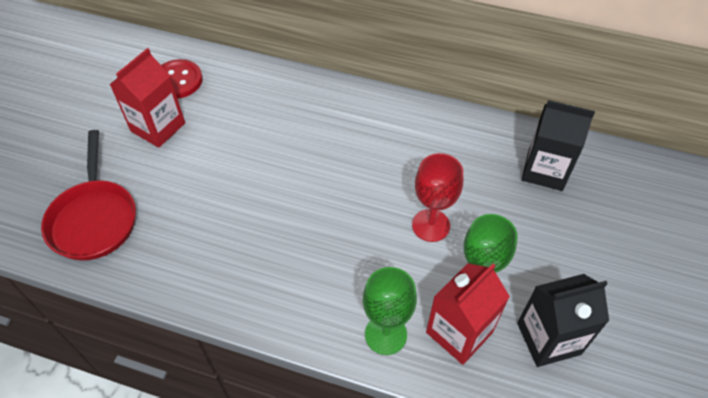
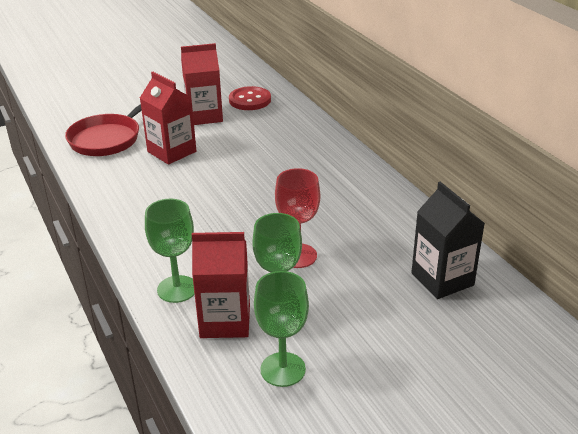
camera: 45 degrees right, 20 degrees down
(183, 191) = (172, 151): none -> red carton
(548, 338) = (283, 369): black carton -> green goblet

